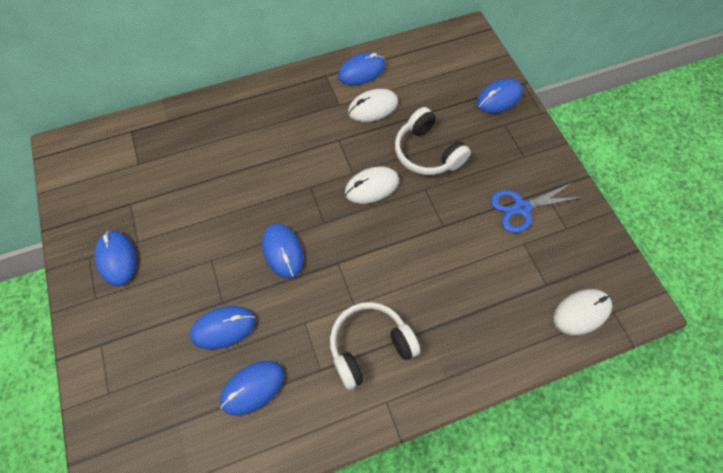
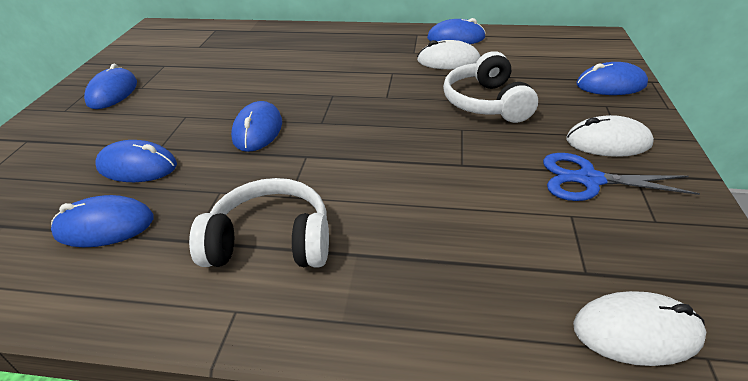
camera: 30 degrees right, 25 degrees down
(372, 186) = (399, 111): white mouse -> white mouse (608, 142)

